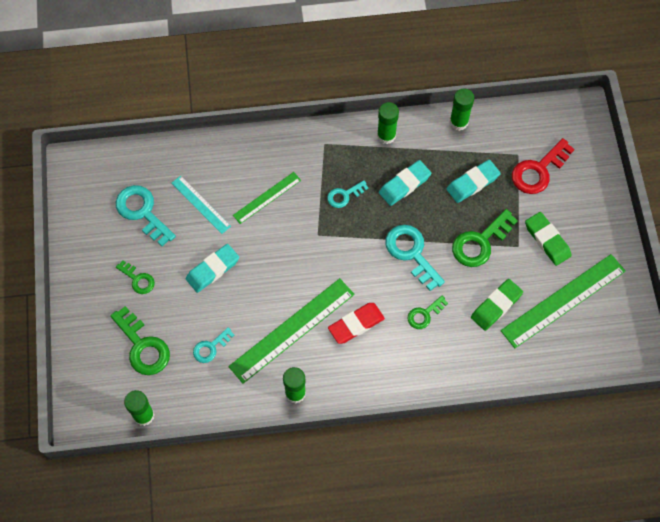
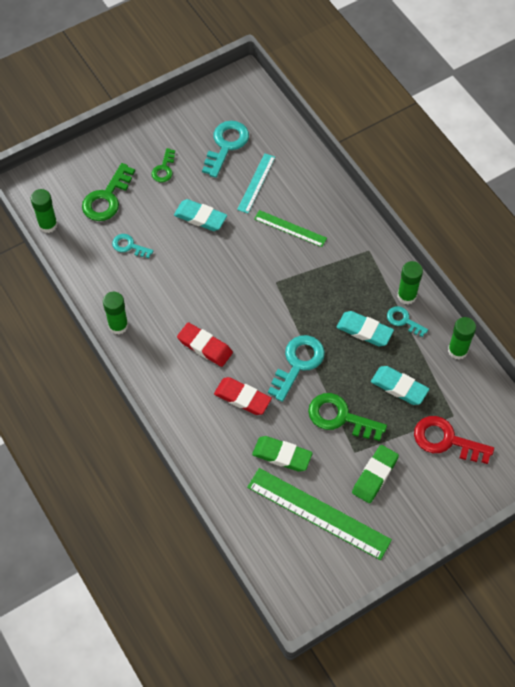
camera: 65 degrees right, 5 degrees down
(292, 330) = (175, 299): green ruler -> none
(344, 195) = (326, 287): turquoise key -> turquoise key (403, 320)
(424, 314) = (242, 398): green key -> red eraser

